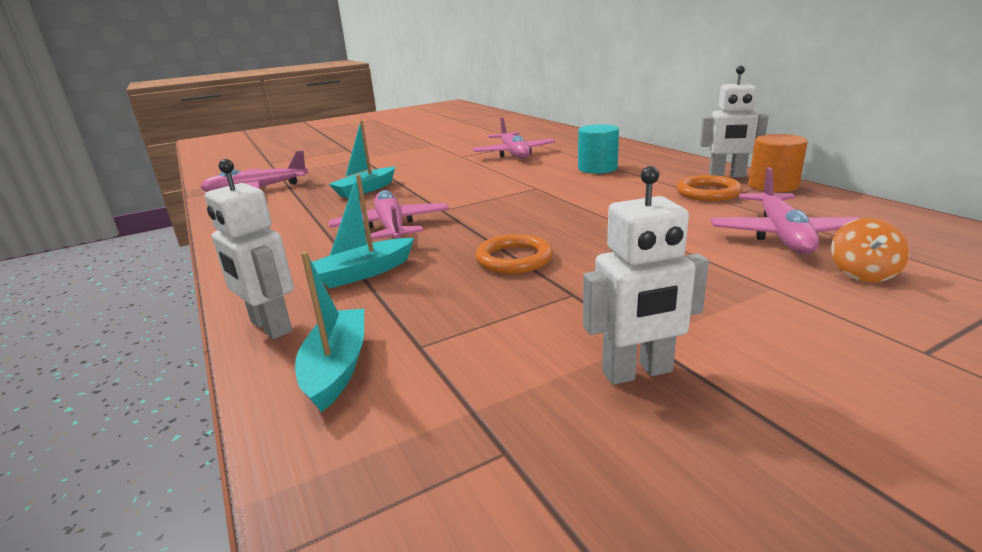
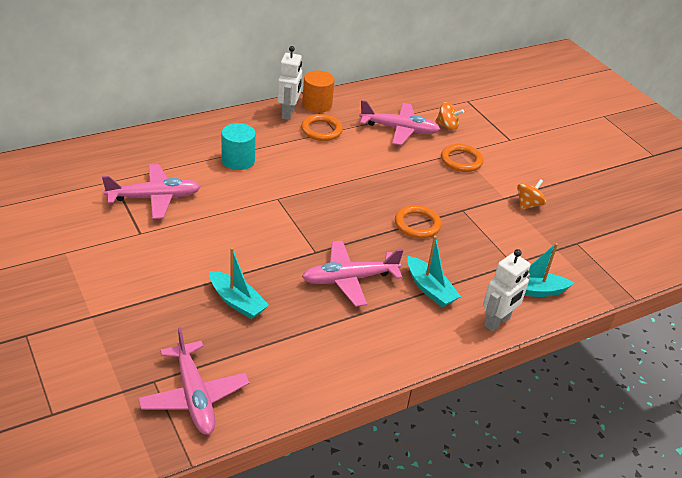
camera: 95 degrees left, 15 degrees up
(637, 372) = (528, 205): white robot -> orange spinning top
(743, 290) = (461, 160): none -> orange ring

